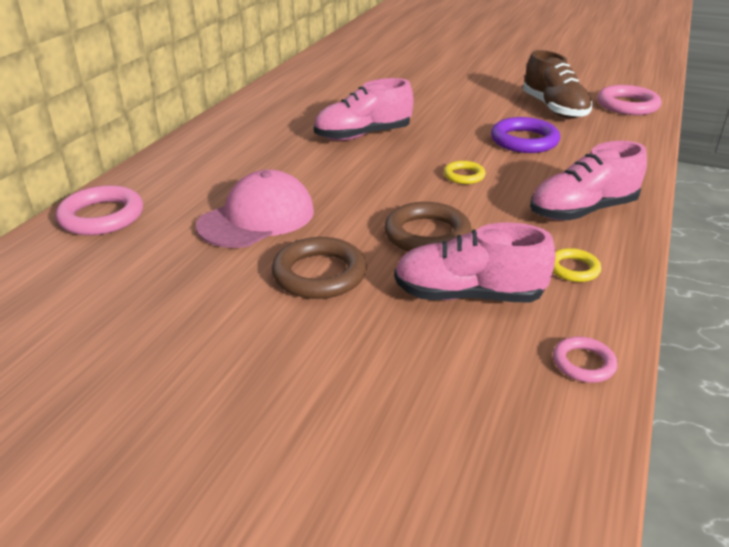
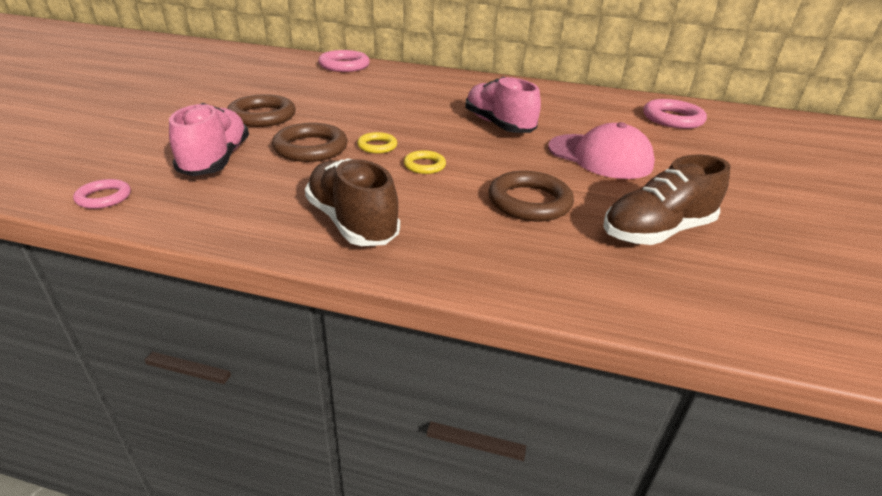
camera: 80 degrees right, 0 degrees up
(257, 218) = (341, 98): pink cap -> pink cap (599, 156)
(524, 140) = (529, 202): purple ring -> brown ring
(573, 269) = (238, 206): yellow ring -> yellow ring (377, 146)
(582, 211) = (352, 222): pink shoe -> brown shoe
(627, 105) = (737, 305): pink ring -> pink ring (672, 119)

